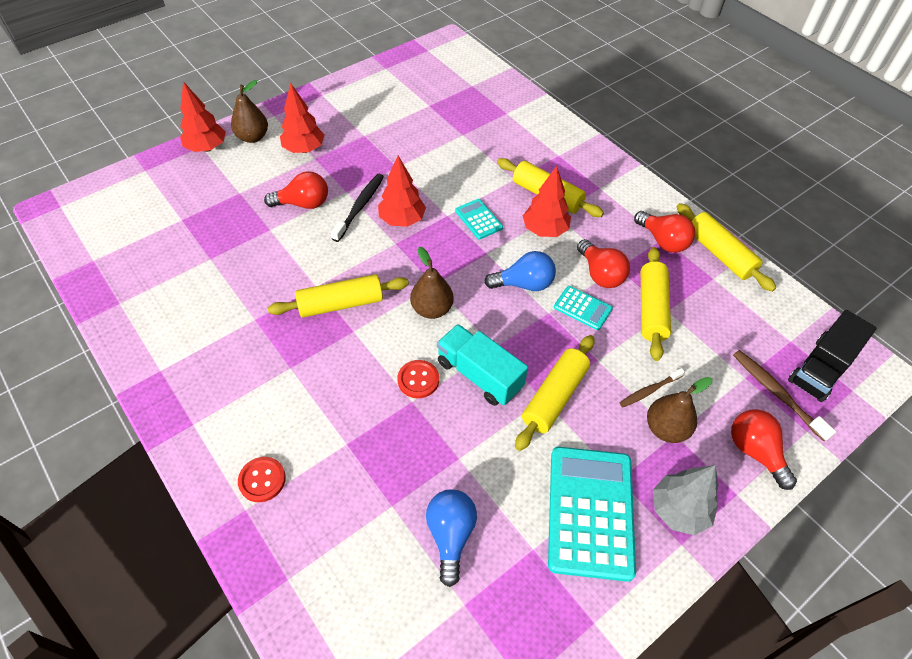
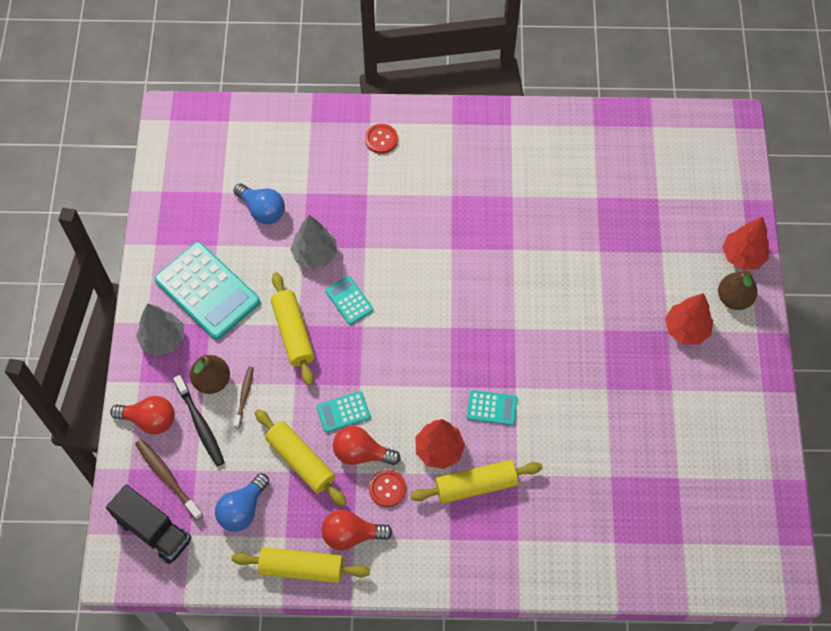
camera: 130 degrees right, 10 degrees up
(303, 204) = (612, 290): red light bulb -> none
(341, 304) = (482, 255): yellow rolling pin -> none
(360, 207) = (577, 329): black toothbrush -> black toothbrush (200, 424)
(402, 220) = (537, 350): red tree -> none
(418, 380) = (377, 262): red button -> red button (387, 488)
(432, 309) = (428, 310): brown pear -> none
(458, 440) = (315, 254): none -> grey tree
(479, 375) = (349, 300): turquoise truck -> turquoise calculator
(524, 284) = (399, 389): blue light bulb -> blue light bulb (242, 509)
(776, 393) = (167, 478): brown toothbrush -> brown toothbrush turned 135 degrees counterclockwise
(820, 369) = (153, 530): black truck -> black truck turned 135 degrees clockwise

